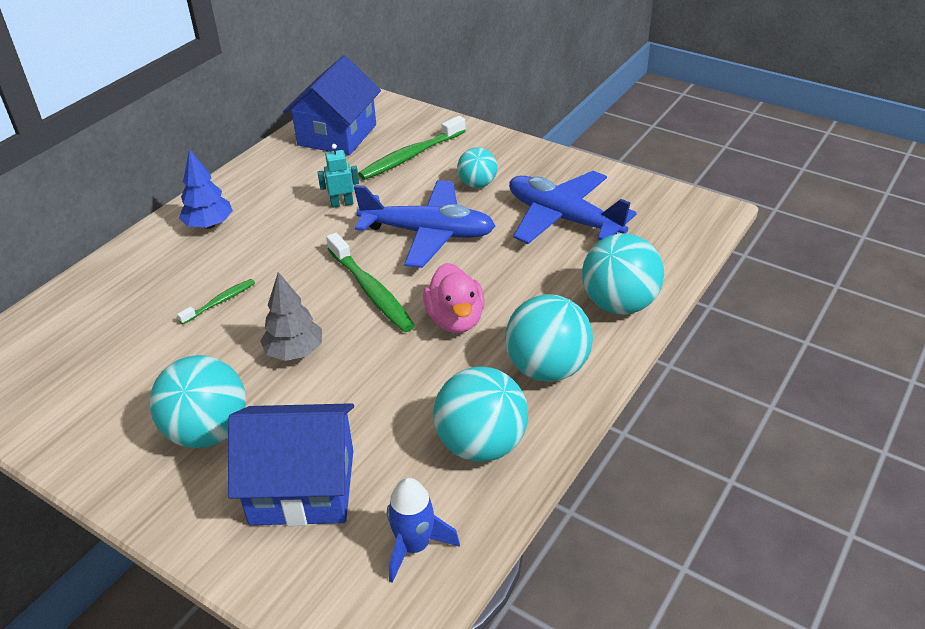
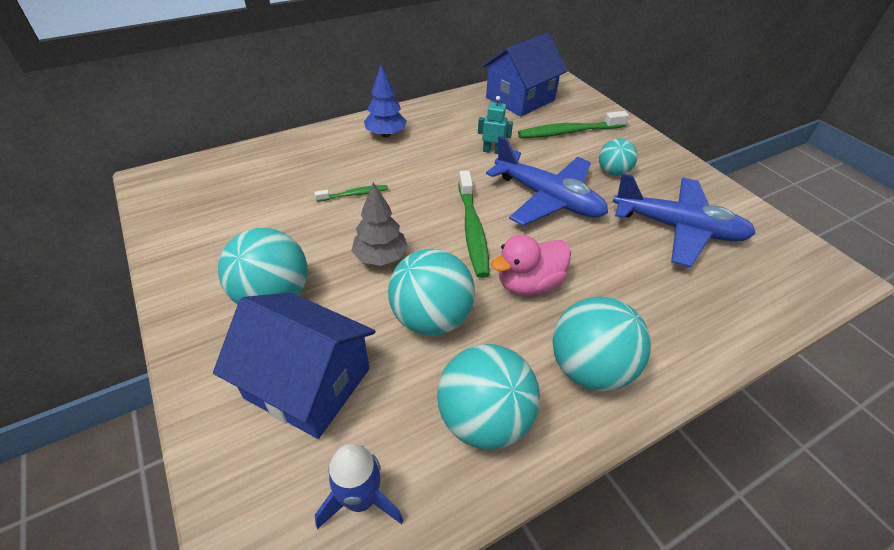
camera: 25 degrees right, 5 degrees up
(455, 320) = (528, 284): pink duck -> pink duck turned 45 degrees clockwise
(563, 219) = (677, 228): blue plane -> blue plane turned 135 degrees clockwise
(619, 304) = (695, 332): turquoise ball -> turquoise ball (431, 318)

